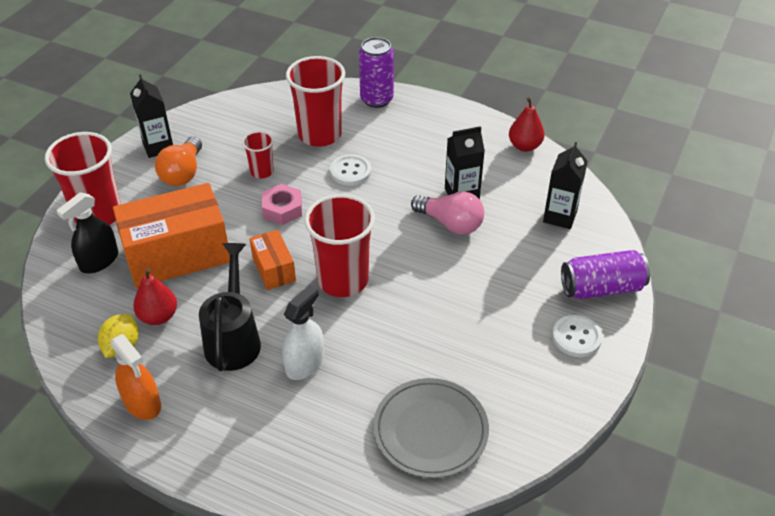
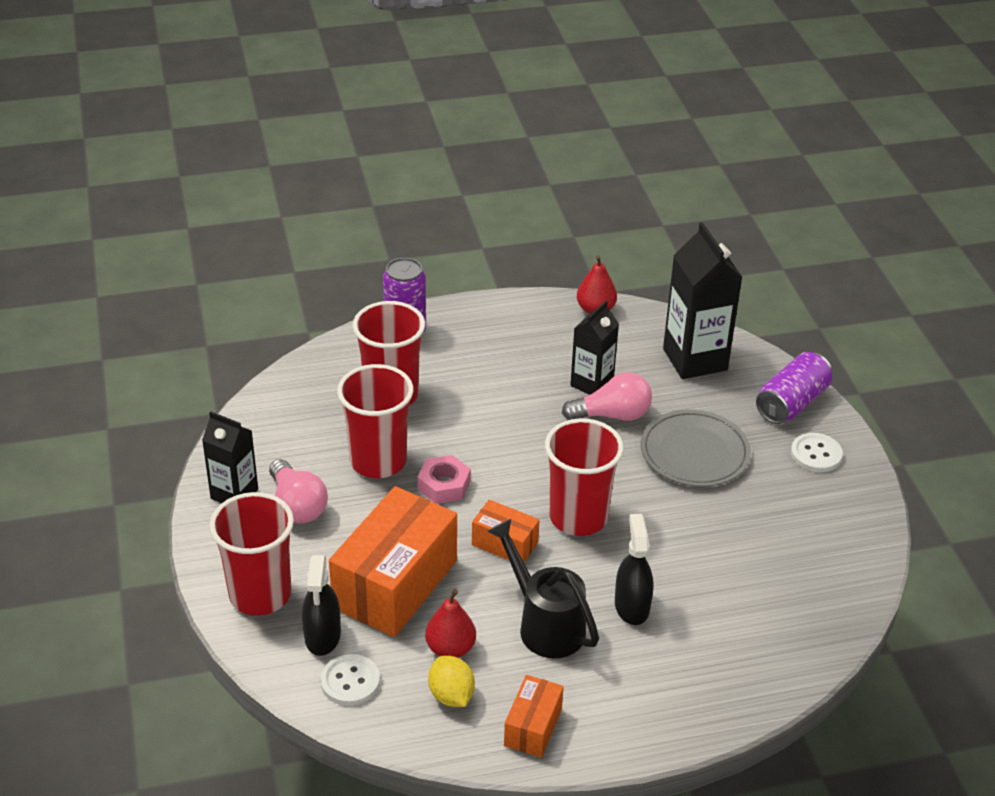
camera: 40 degrees left, 5 degrees down
(142, 403) = (533, 727): orange spray bottle -> orange box
(183, 173) = (297, 505): orange light bulb -> pink light bulb
(262, 172) = (378, 461): red cup -> red cup, size x1.94
(305, 363) = (632, 606): white spray bottle -> black spray bottle
(350, 171) = (465, 415): white button -> white button (350, 681)
(430, 430) = (791, 594): grey plate -> grey plate (694, 452)
(560, 216) = (695, 359): black carton -> black carton, size x1.60

